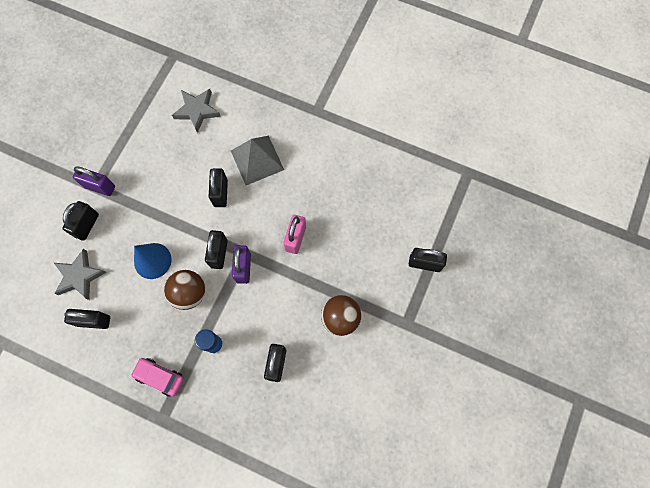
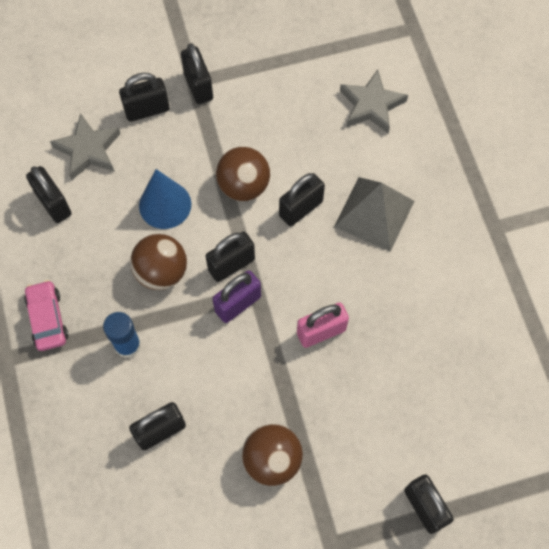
camera: 50 degrees right, 5 degrees down
(99, 187) = (198, 86): purple padlock -> black padlock
(180, 211) = (243, 186): none -> brown ball

